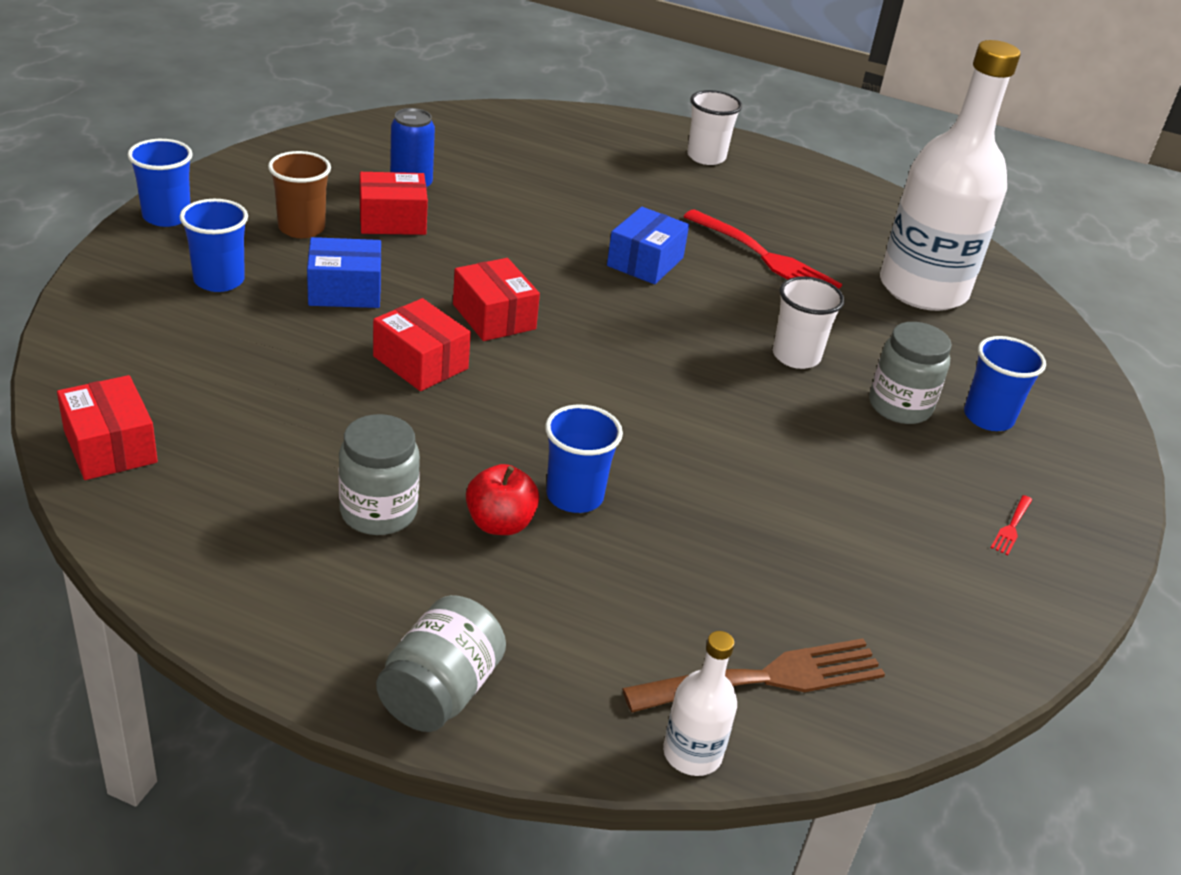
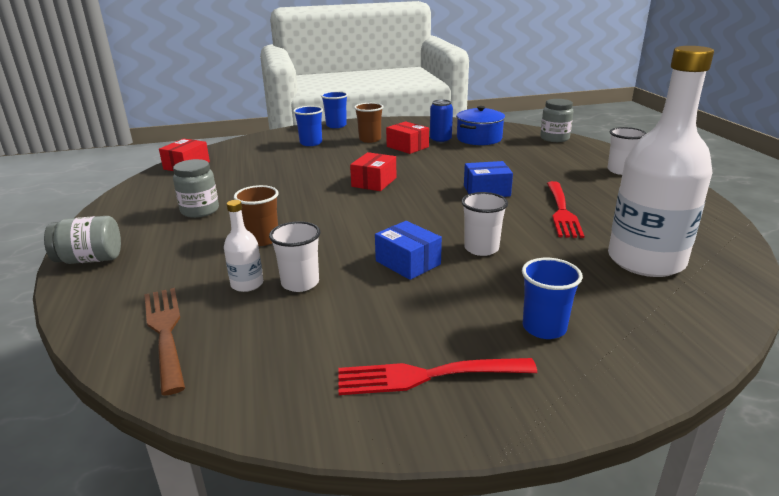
camera: 60 degrees right, 10 degrees down
(345, 290) = (341, 158): blue box -> blue box (408, 262)
(420, 362) = (315, 183): red box -> none
(454, 159) = (479, 138): none -> blue pot
(500, 523) = (220, 232): red apple -> none
(574, 496) = (262, 239): blue cup -> brown cup
(692, 753) = (86, 330): white bottle -> white bottle (247, 284)
(744, 520) = (300, 283): none -> white cup
(766, 678) = (165, 332): brown fork -> brown fork turned 150 degrees counterclockwise
(899, 406) = (493, 293): grey jar -> grey jar (554, 138)
(1011, 527) = (427, 376): red fork -> red fork, size x2.38

